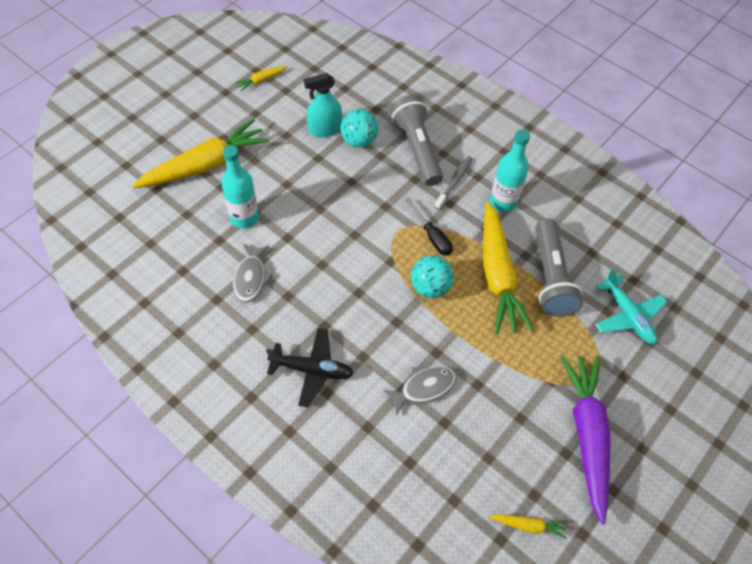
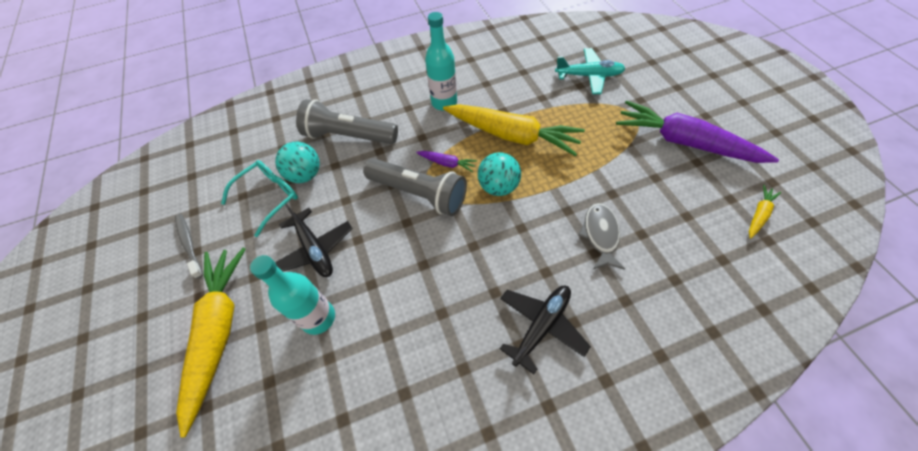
camera: 55 degrees left, 0 degrees up
(251, 278) = (398, 342): grey fish -> none
(261, 80) = (161, 228): yellow carrot -> none
(296, 185) = (314, 249): none -> black plane
(324, 129) = (269, 197): turquoise spray bottle -> turquoise glasses
(432, 236) = (447, 163): black screwdriver -> purple carrot
(454, 182) = (402, 125): grey toothbrush -> grey toothbrush (189, 244)
(550, 277) = (532, 104): grey flashlight -> grey flashlight (419, 194)

